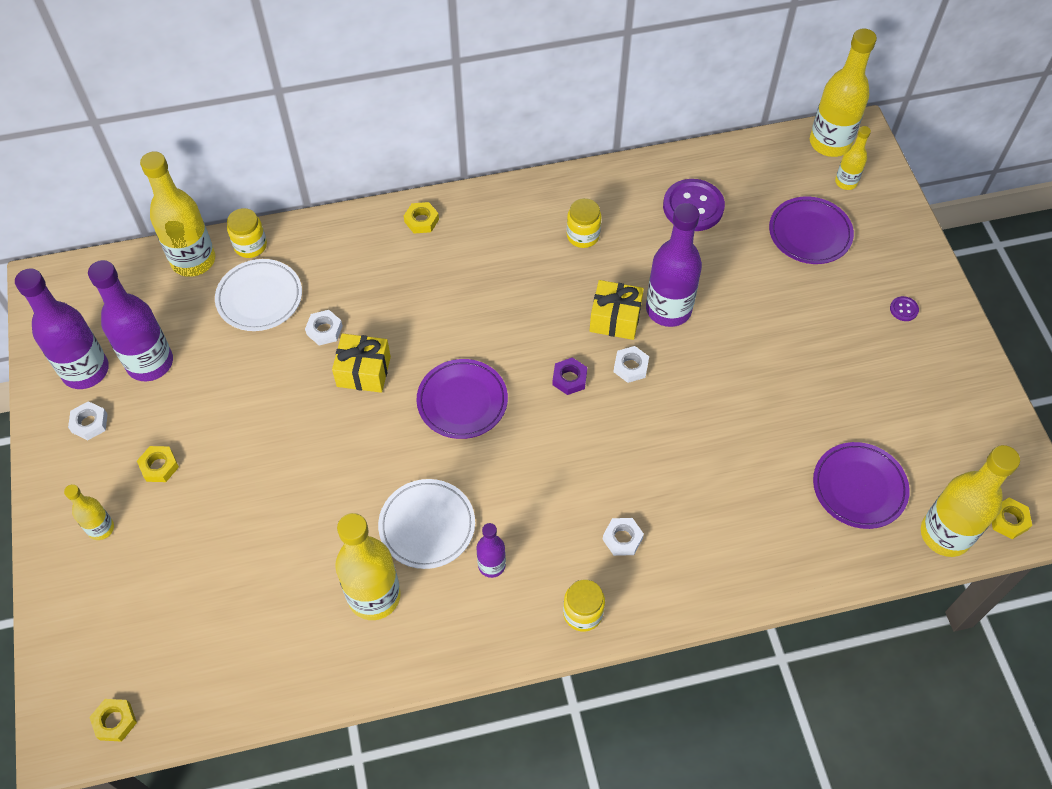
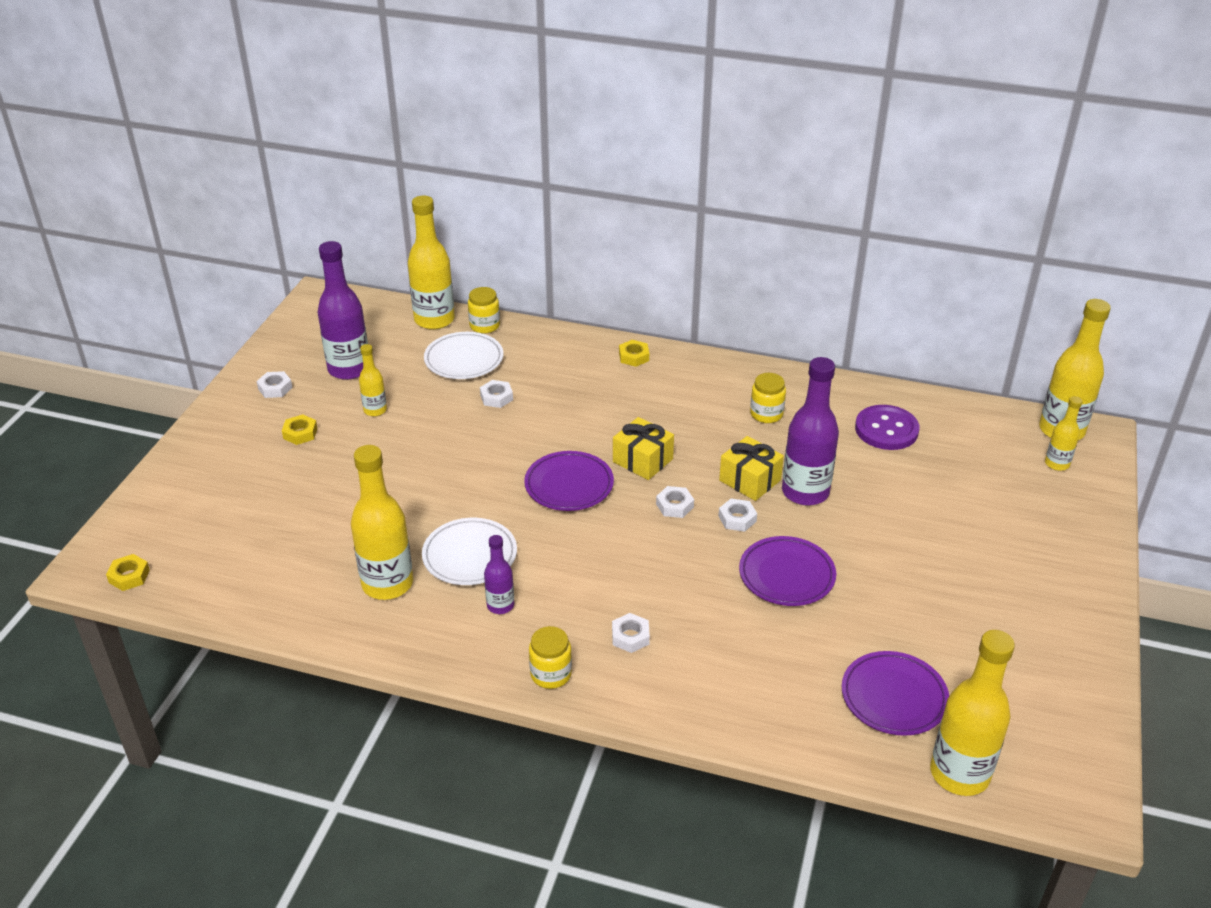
camera: 30 degrees right, 20 degrees down
(85, 370) = (300, 356): purple bottle -> none
(101, 528) = (226, 454): yellow bottle -> yellow bottle (375, 410)
(363, 371) = (505, 435): yellow gift -> yellow gift (642, 460)
(569, 379) = (674, 505): purple nut -> white nut
(809, 233) = (989, 488): purple plate -> purple plate (786, 575)
(903, 309) = (1047, 579): purple button -> none
(1008, 520) = (1040, 793): yellow nut -> none

